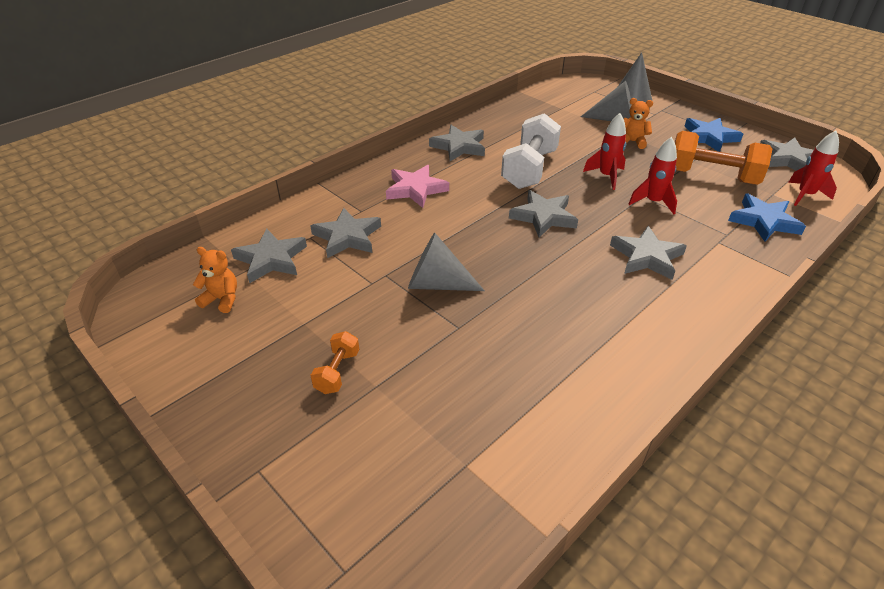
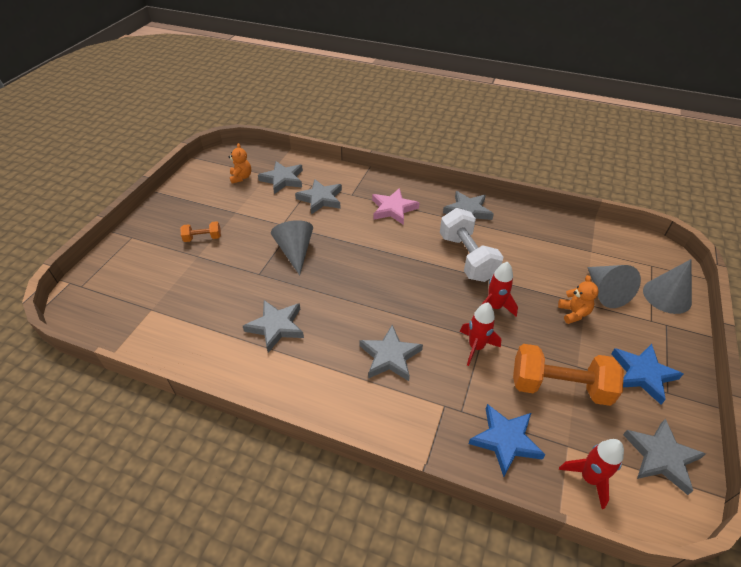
camera: 65 degrees right, 5 degrees up
(529, 169) = (467, 257): white dumbbell -> white dumbbell turned 75 degrees clockwise
(543, 217) = (404, 282): grey star -> grey star (276, 327)
(711, 176) = (559, 386): orange dumbbell -> orange dumbbell turned 75 degrees counterclockwise

